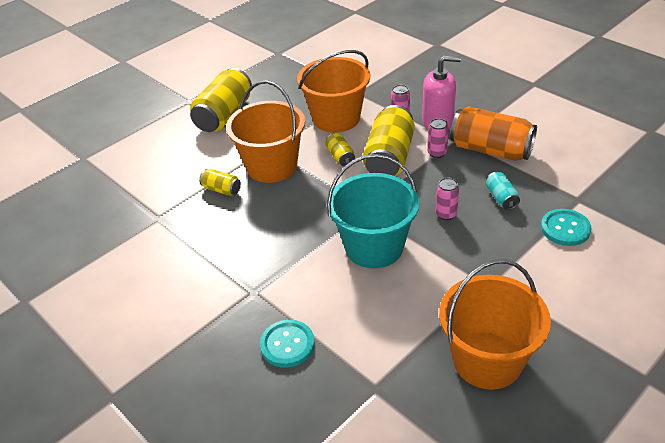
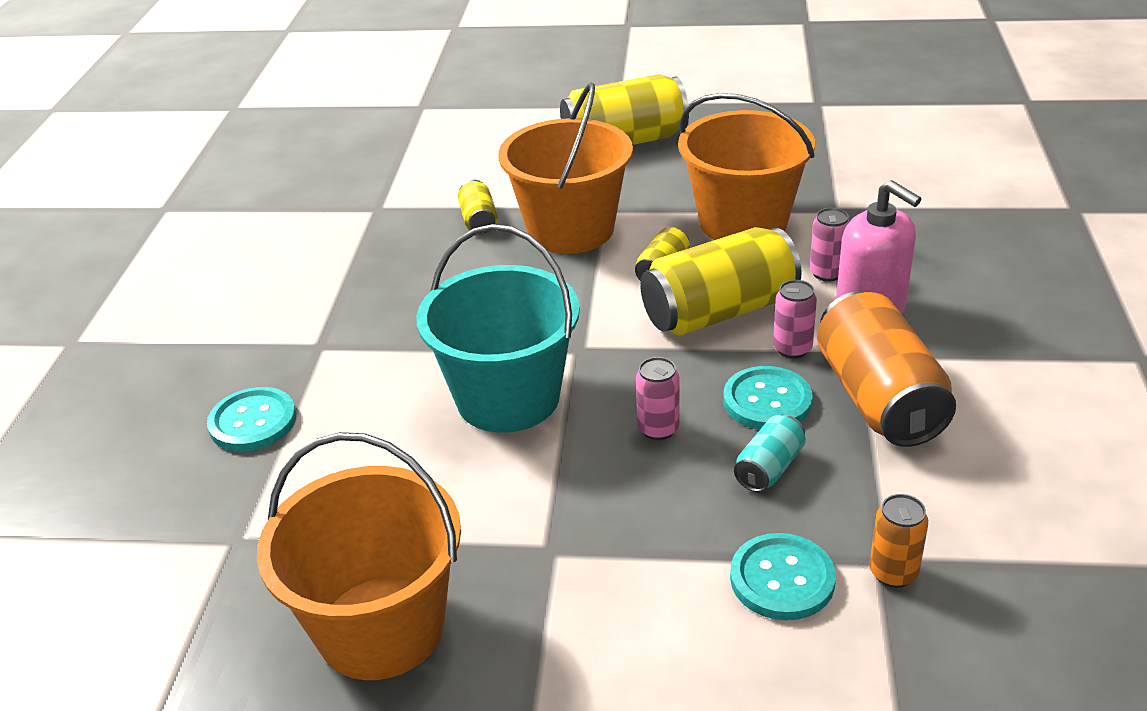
camera: 50 degrees right, 5 degrees down
(461, 177) = (767, 401): none -> turquoise button
(586, 200) = (893, 573): none -> orange can

